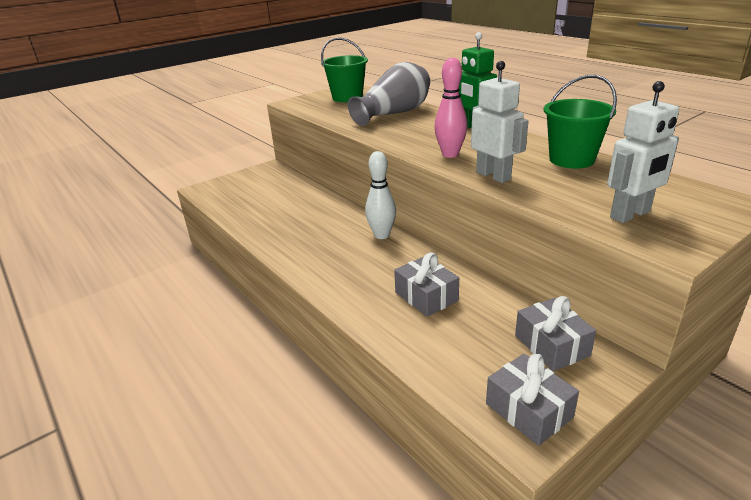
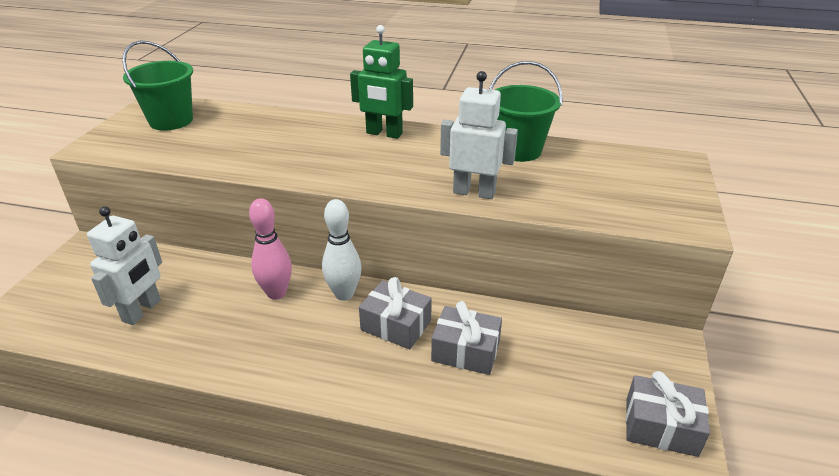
camera: 40 degrees left, 5 degrees up
(394, 113) = (266, 133): grey vase -> none
(450, 154) = (399, 176): pink bowling pin -> pink bowling pin (276, 293)
(552, 345) = (615, 349): grey gift -> grey gift (396, 325)
(630, 215) = (629, 200): white robot -> white robot (142, 310)

